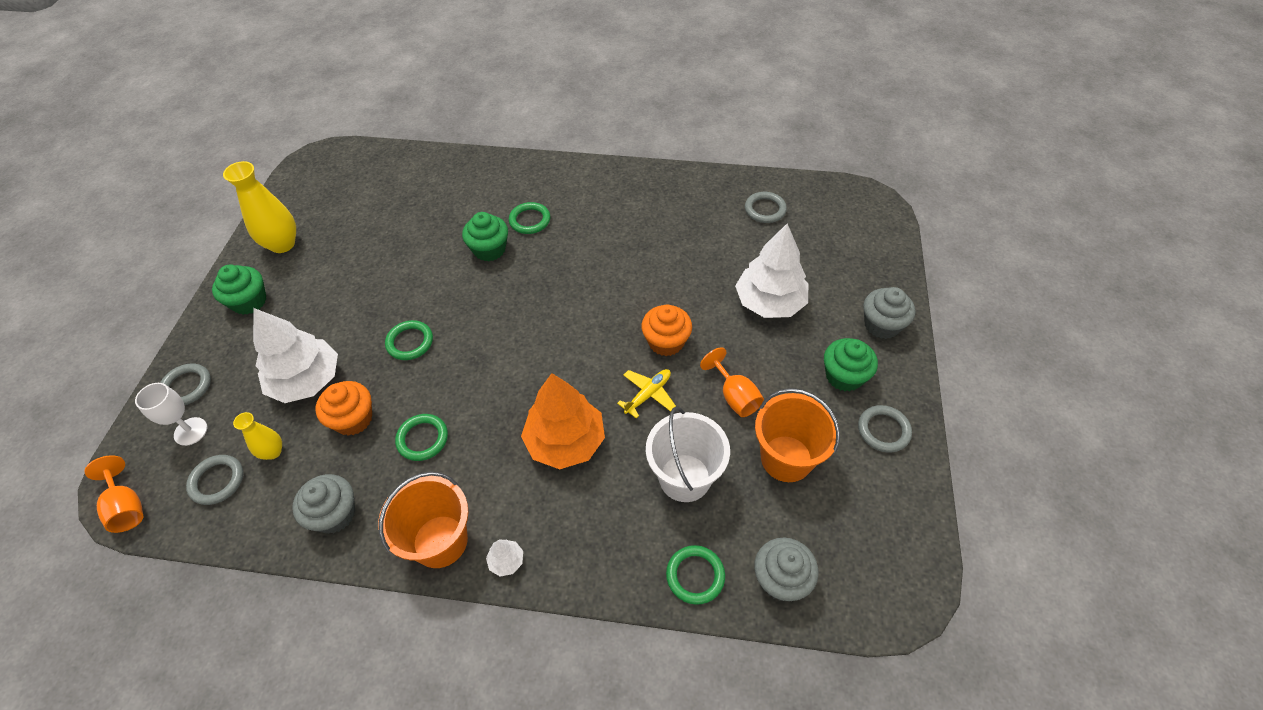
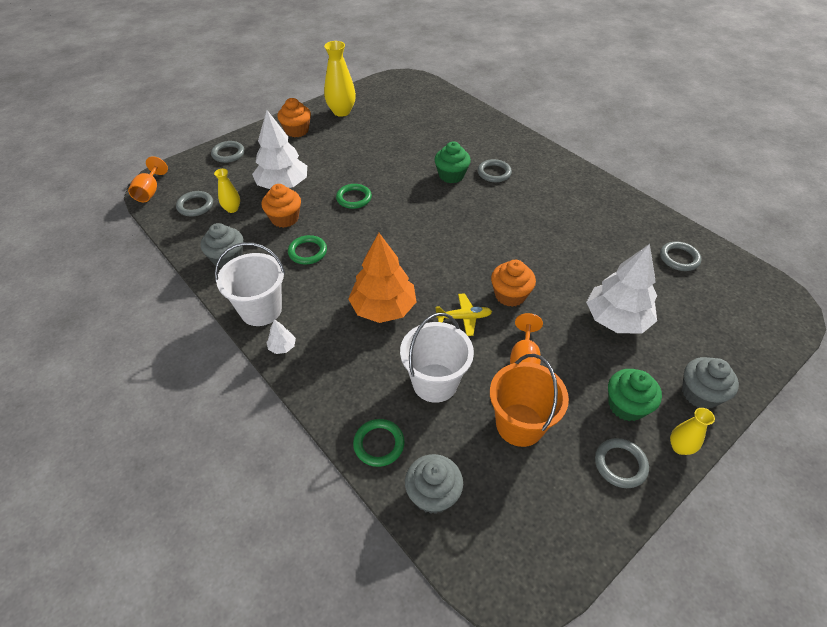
camera: 40 degrees right, 5 degrees down
(191, 431) = (208, 175): white goblet -> none
(249, 301) = (297, 131): green cupcake -> orange cupcake
(440, 541) = (261, 310): orange bucket -> white bucket
(530, 220) = (494, 173): green ring -> grey ring
(907, 382) = (680, 447): none -> yellow vase

